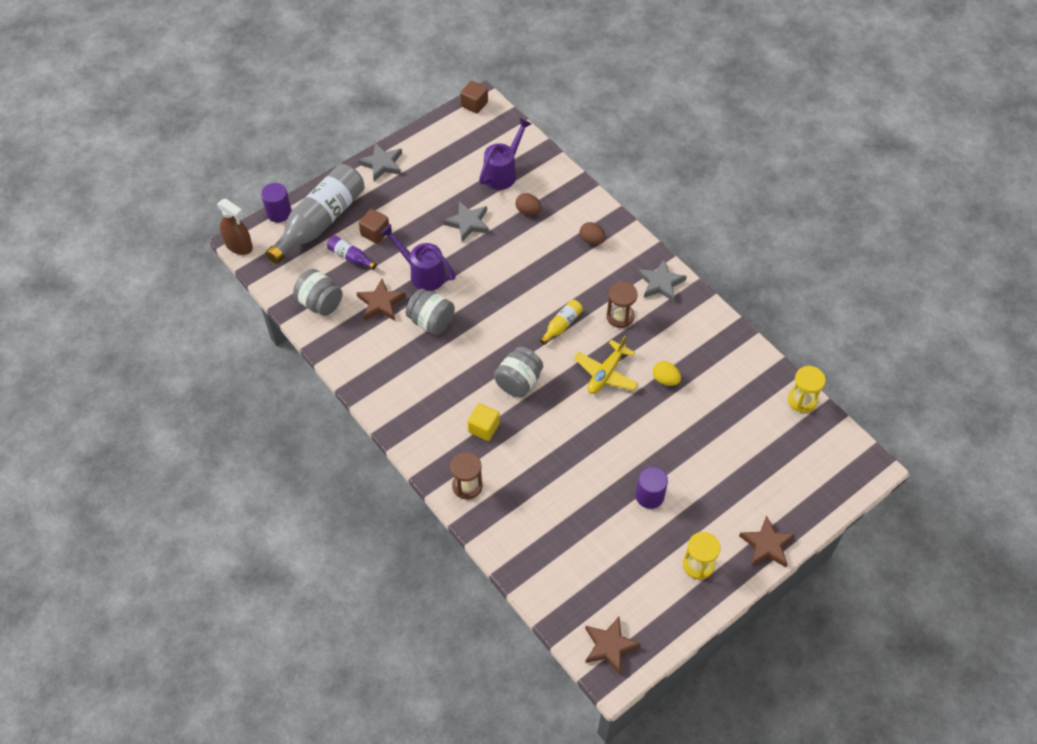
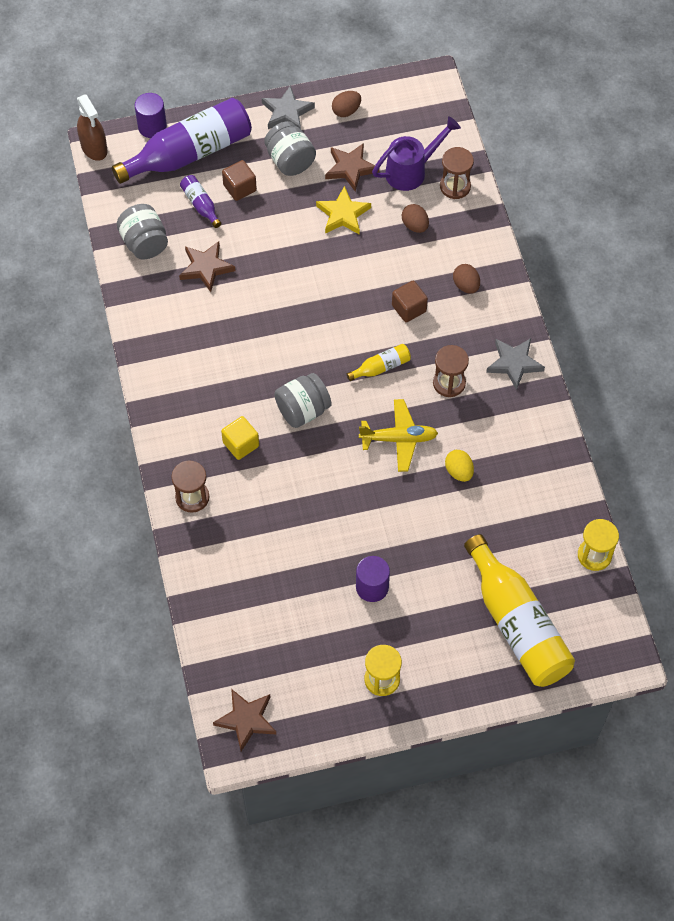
camera: 25 degrees right, 5 degrees up
(320, 222) = (189, 153): grey bottle -> purple bottle
(422, 273) = (265, 251): purple watering can -> none
(428, 147) = (346, 111): none -> brown egg
(431, 321) = (247, 308): grey jar -> grey jar (290, 161)
(468, 223) = (343, 214): grey star -> yellow star
(474, 104) = (422, 79): brown cube -> brown cube (409, 308)
(542, 172) = (455, 186): none -> brown hourglass
(606, 373) = (399, 439): yellow plane -> yellow plane turned 150 degrees counterclockwise
(767, 545) = (465, 690): brown star -> brown star (350, 168)
(775, 476) = (517, 624): none -> yellow bottle

